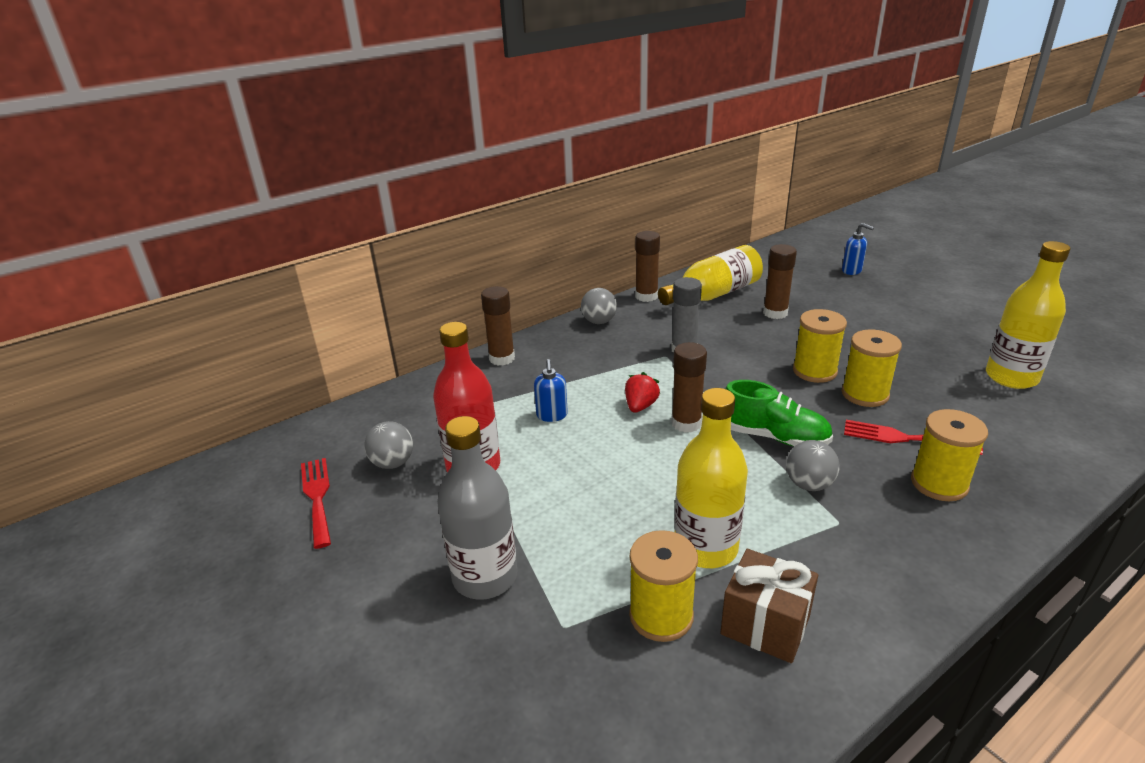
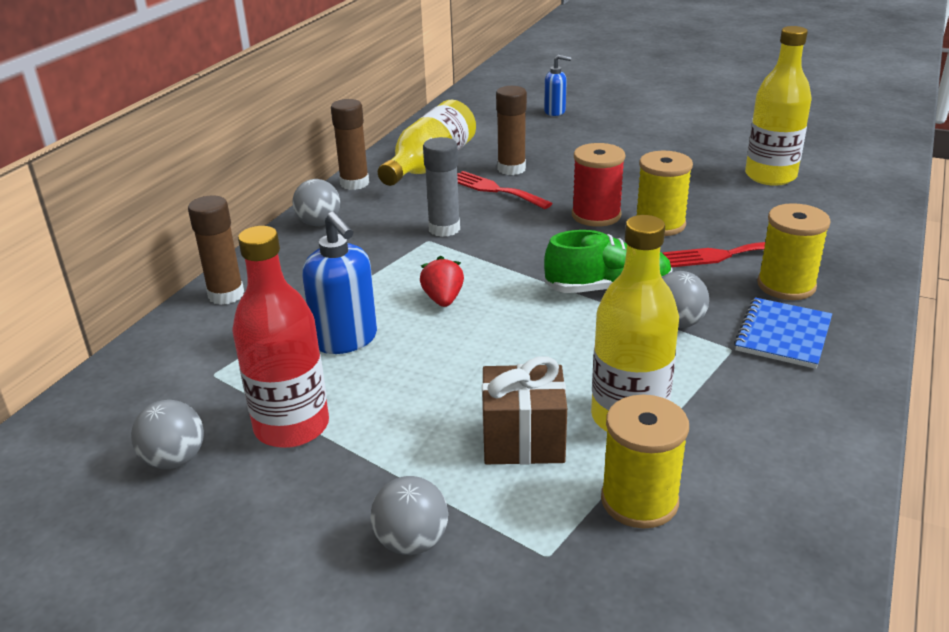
camera: 30 degrees left, 0 degrees up
(317, 497) = (94, 539): red fork -> red fork (495, 190)
(485, 577) = (411, 542): grey bottle -> grey ball
(552, 415) = (346, 340): blue soap dispenser -> blue soap dispenser, size x1.62
(686, 423) = (508, 302): brown glue stick -> none
(765, 625) = (743, 468): brown gift -> brown gift (523, 440)
(814, 371) = (596, 215): yellow spool -> red spool
(897, 527) = (783, 335): none -> blue notebook

